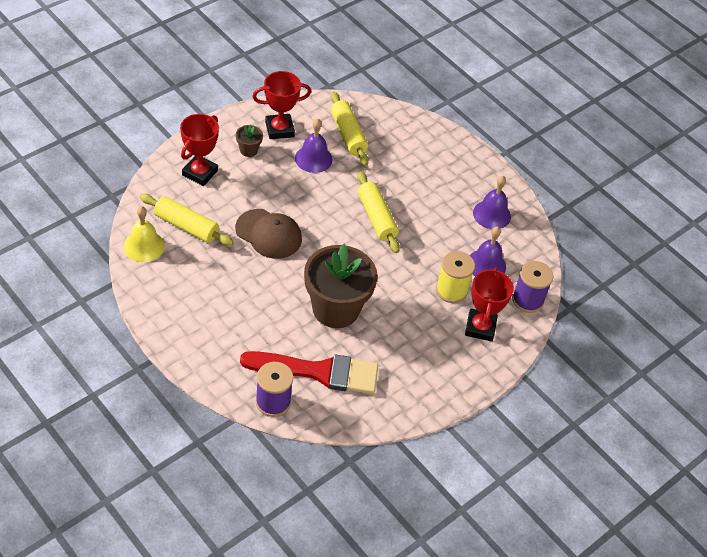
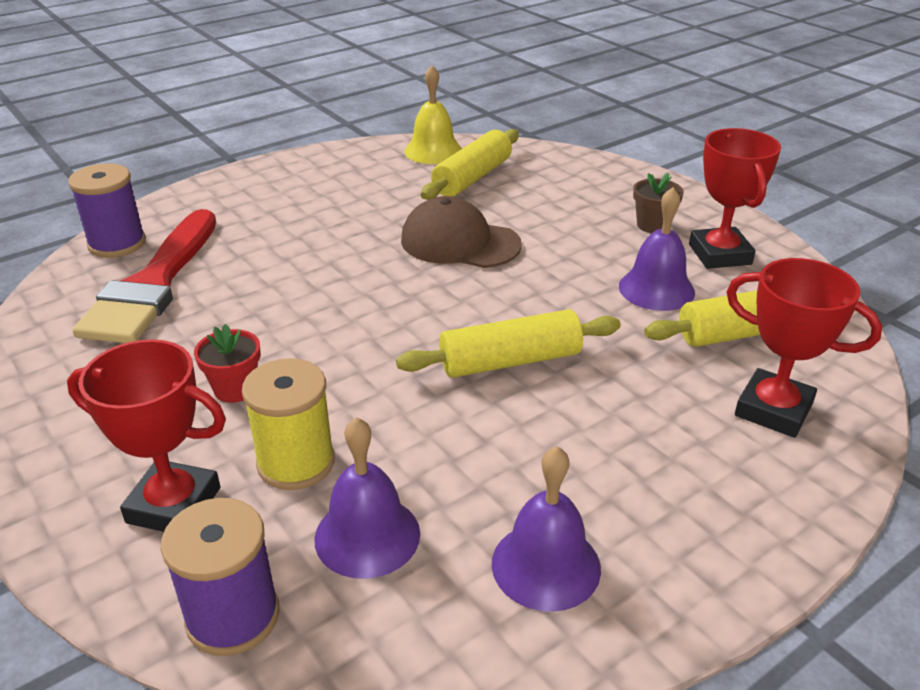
camera: 100 degrees right, 15 degrees down
(200, 173) = (586, 186): red trophy -> red trophy (773, 410)
(269, 234) = (459, 242): brown cap -> brown cap turned 75 degrees clockwise
(336, 309) = (282, 305): brown flower pot -> none
(406, 318) = (235, 389): none -> red flower pot

